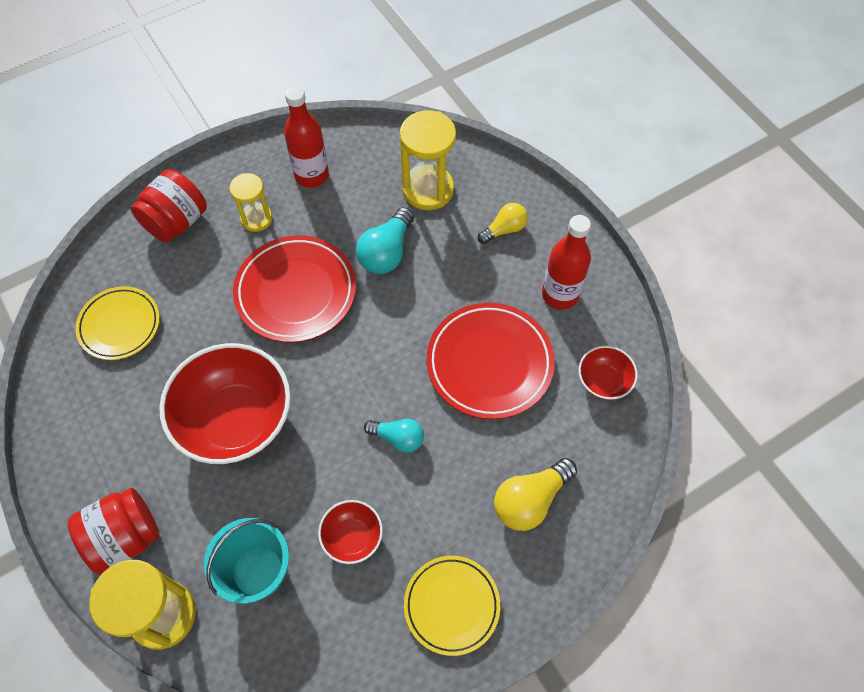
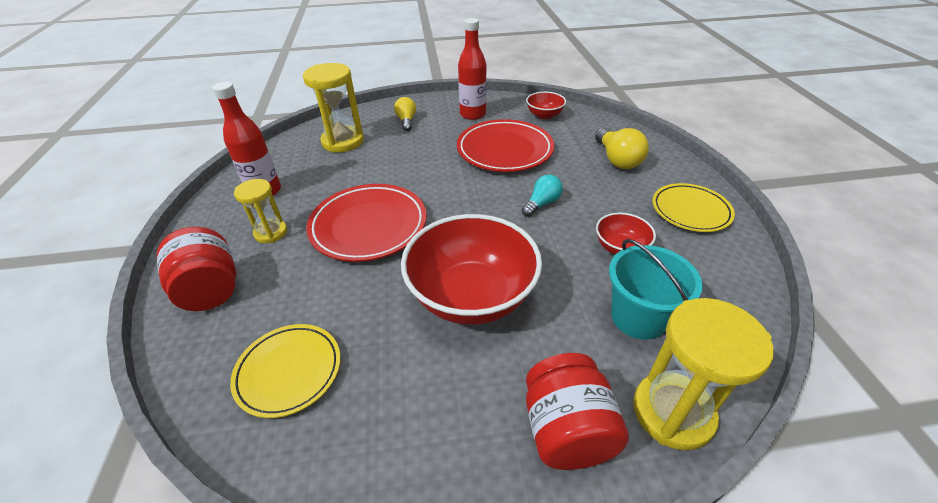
camera: 65 degrees left, 20 degrees down
(386, 252) = (376, 171): turquoise light bulb -> none

